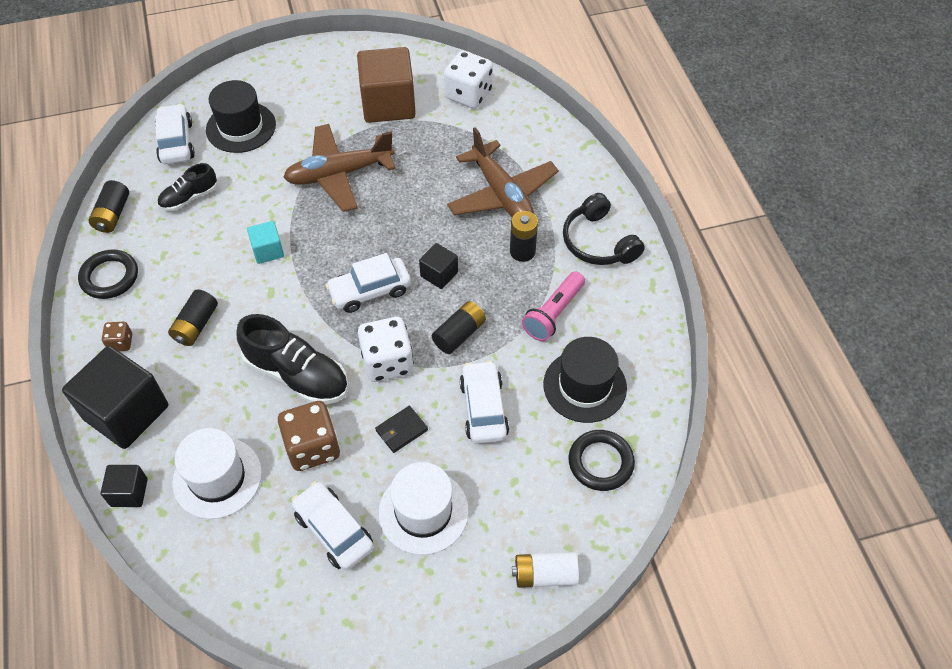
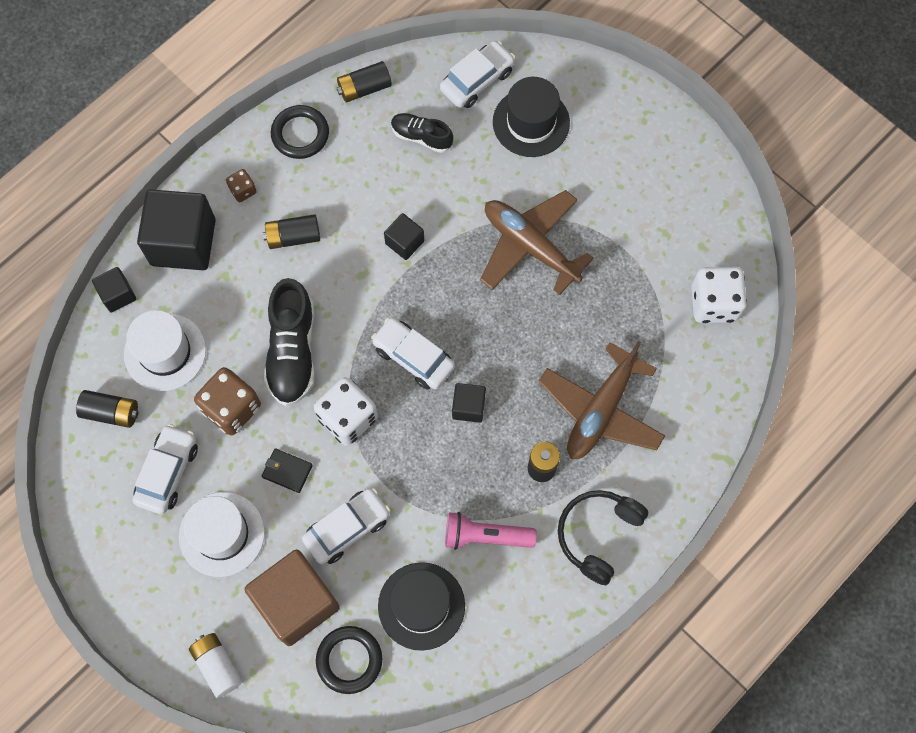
camera: 60 degrees right, 15 degrees up
(268, 251) = (404, 242): turquoise cube -> black cube
(388, 104) = (649, 235): brown cube -> brown cube (296, 602)
(459, 334) = (413, 463): black battery -> black battery (111, 412)

